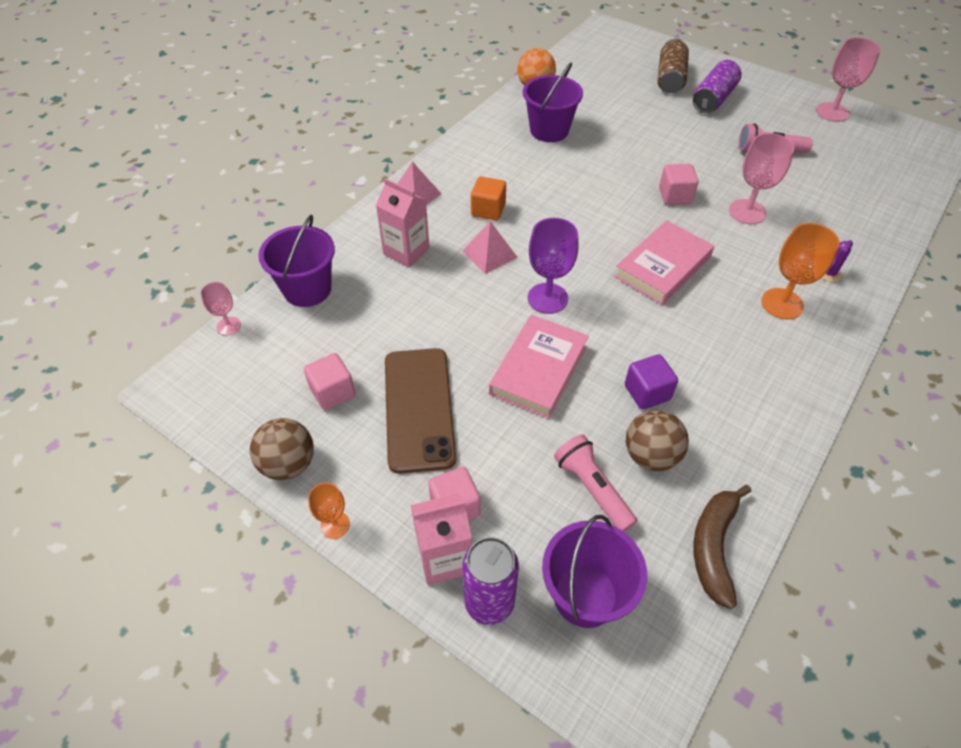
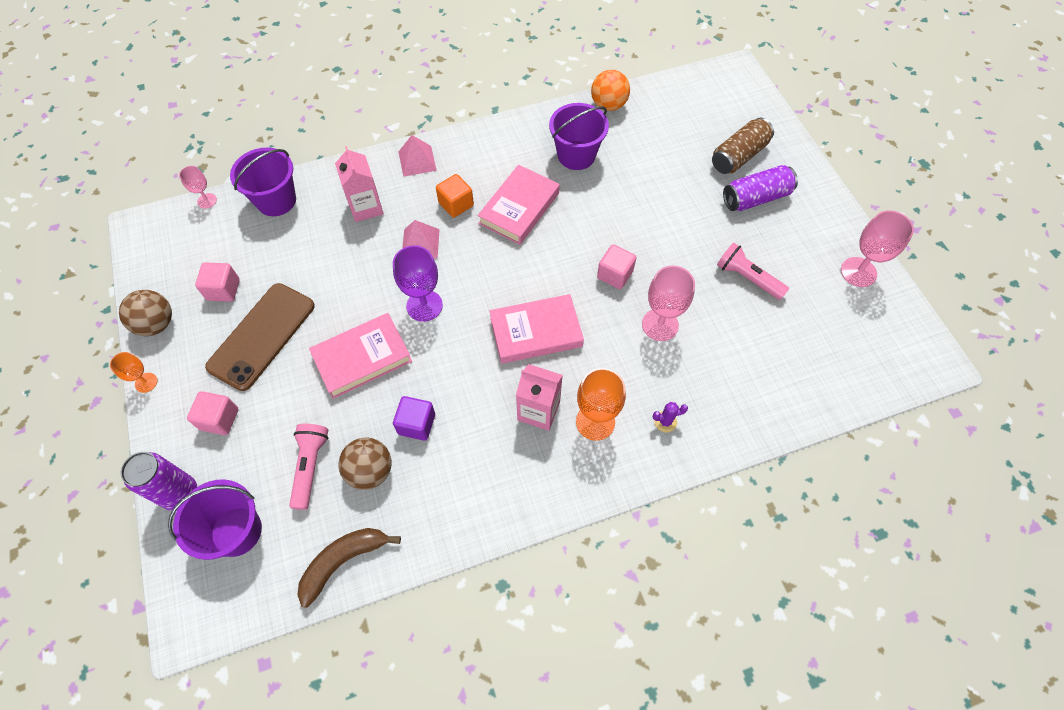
camera: 35 degrees right, 10 degrees up
(444, 558) = (183, 447): pink carton -> pink carton (538, 410)
(545, 187) = (519, 208): none -> pink book

